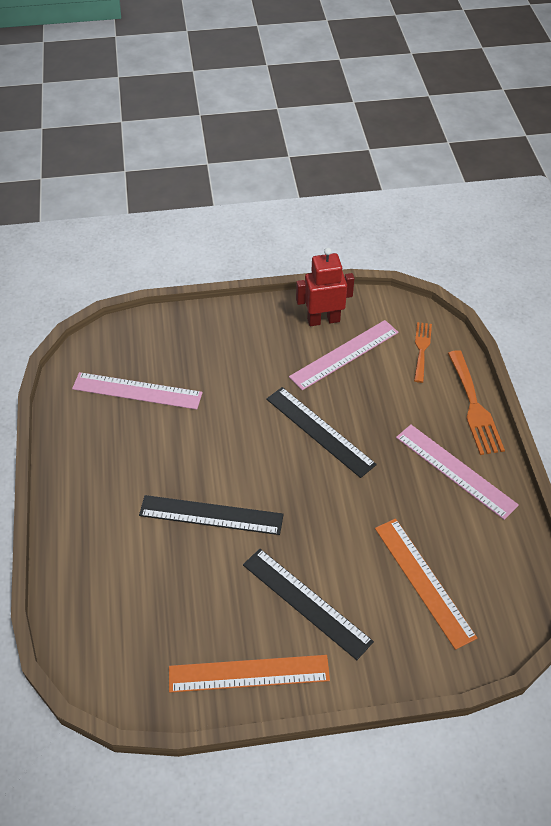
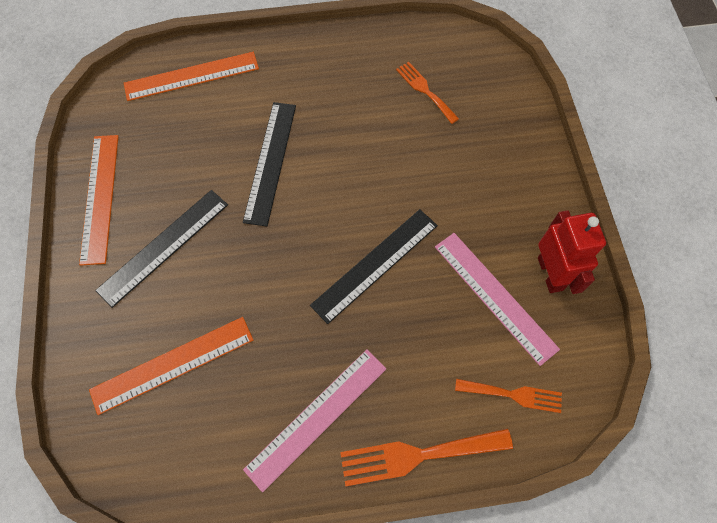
camera: 90 degrees right, 15 degrees up
(93, 598) = (191, 76): none -> orange ruler
(137, 391) = (425, 90): pink ruler -> orange fork

